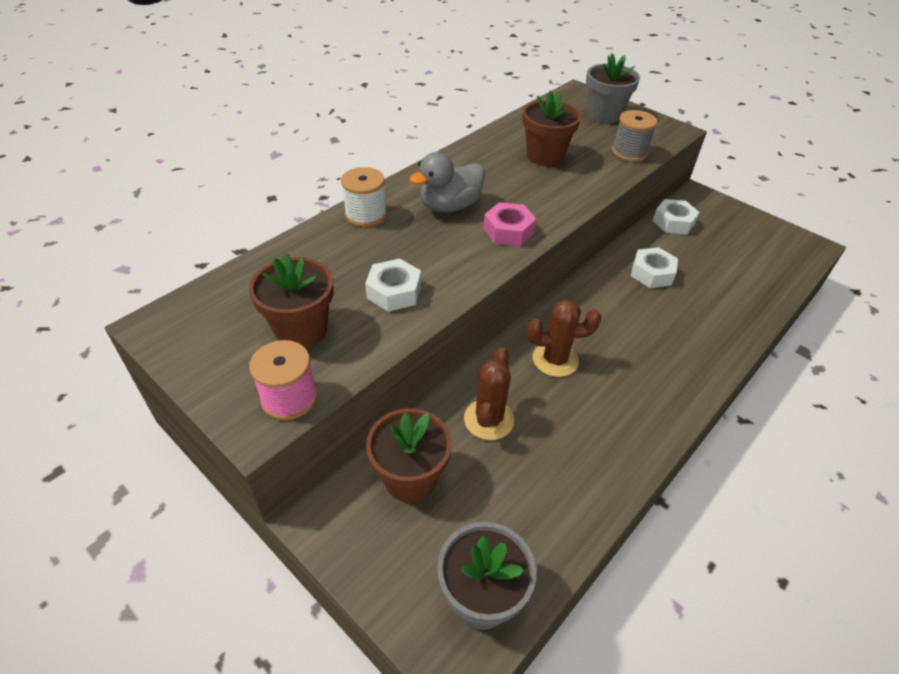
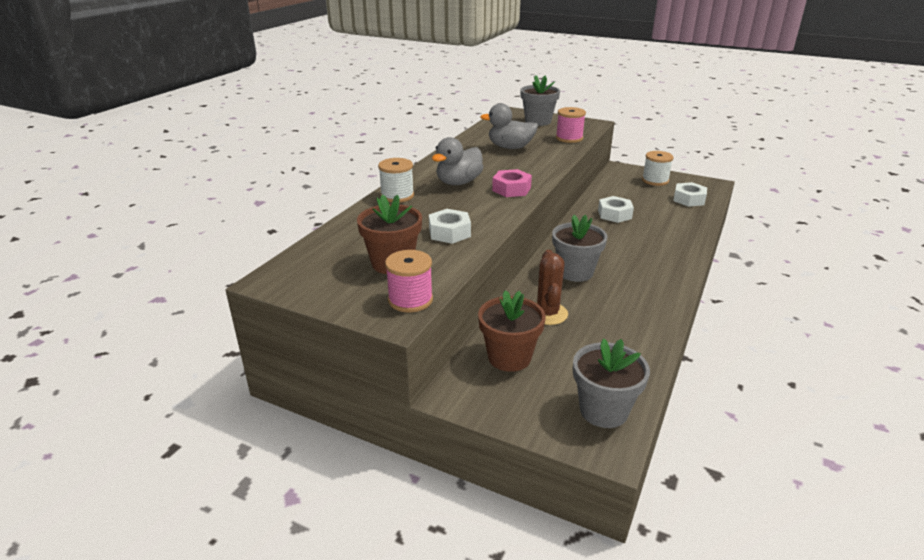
camera: 15 degrees left, 15 degrees down
(545, 156) = (510, 147): brown flower pot -> grey duck
(555, 359) = (575, 272): brown cactus -> grey flower pot
(629, 152) = (569, 138): grey spool -> pink spool
(673, 222) = (612, 185): white nut -> white nut (689, 199)
(734, 225) = (655, 180): none -> white spool

